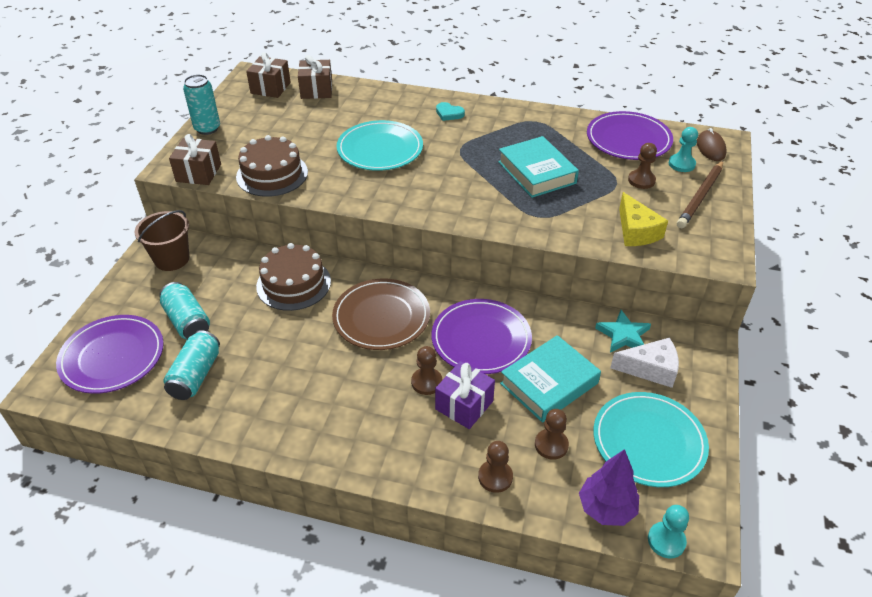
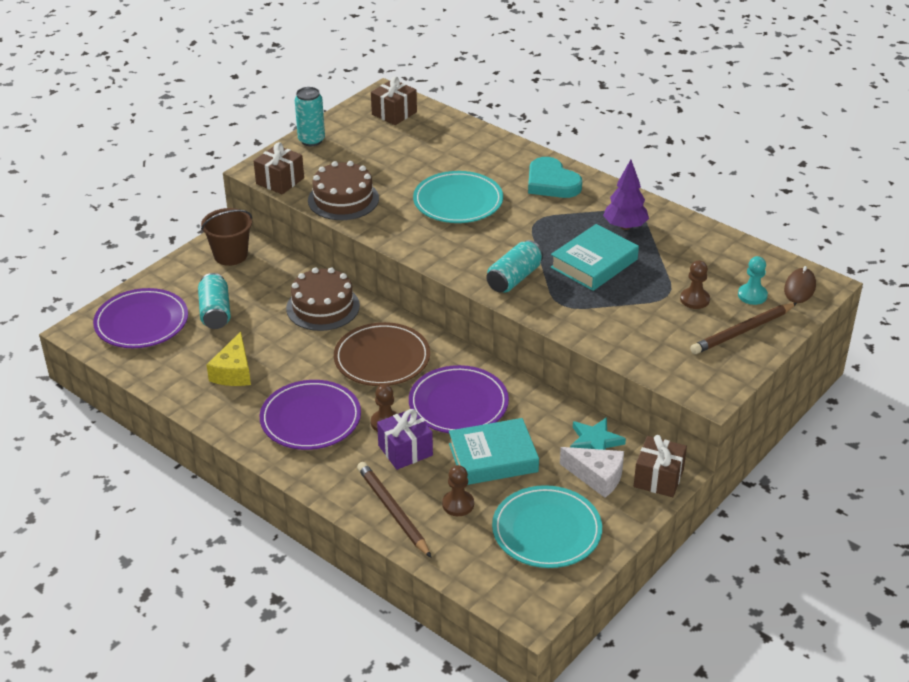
camera: 25 degrees right, 5 degrees down
(195, 375) = (199, 357): turquoise can -> turquoise can (514, 278)
(316, 90) = (437, 126): brown gift -> brown gift (658, 478)
(449, 113) = (551, 183): turquoise heart -> turquoise heart, size x1.92
(495, 477) = (393, 511): brown pawn -> brown pencil
(536, 172) = (594, 263): turquoise book -> turquoise book turned 45 degrees clockwise
(606, 509) = (468, 564): purple tree -> purple tree (625, 227)
(628, 139) = (717, 256): purple plate -> purple plate (310, 419)
(636, 231) = (646, 344): yellow cheese -> yellow cheese (234, 372)
(666, 541) = (501, 603): turquoise pawn -> none

